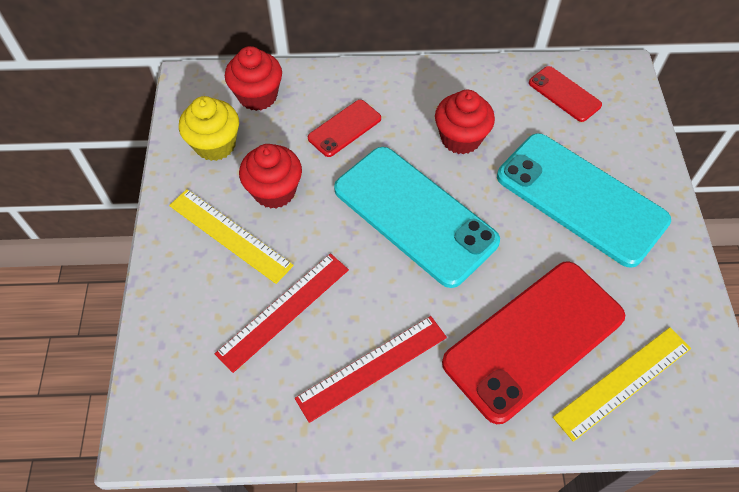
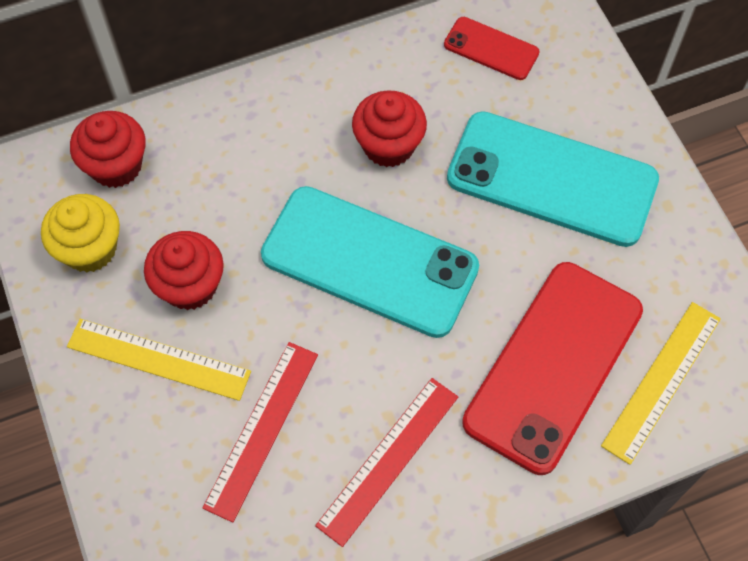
camera: 20 degrees left, 5 degrees up
(344, 128) = (243, 176): red phone -> none

